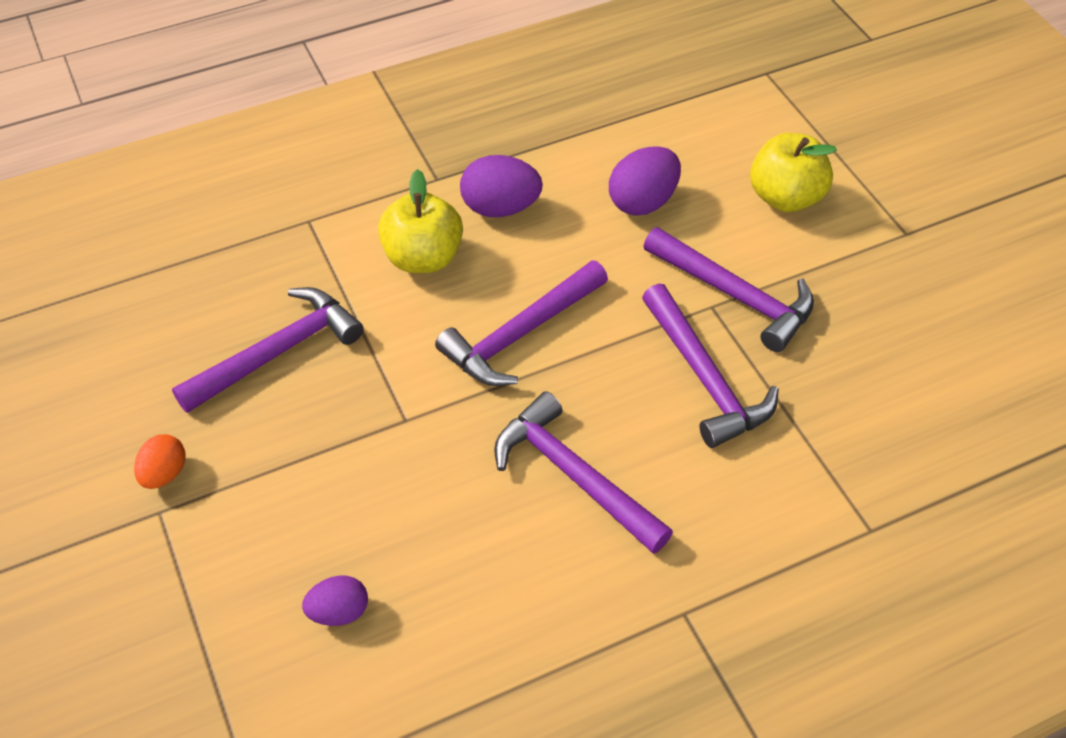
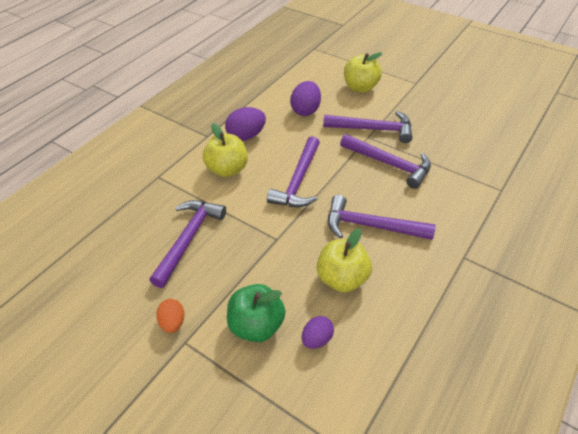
camera: 30 degrees left, 5 degrees down
(271, 542) = (256, 325): none -> green apple
(453, 539) = (342, 278): none -> yellow apple

